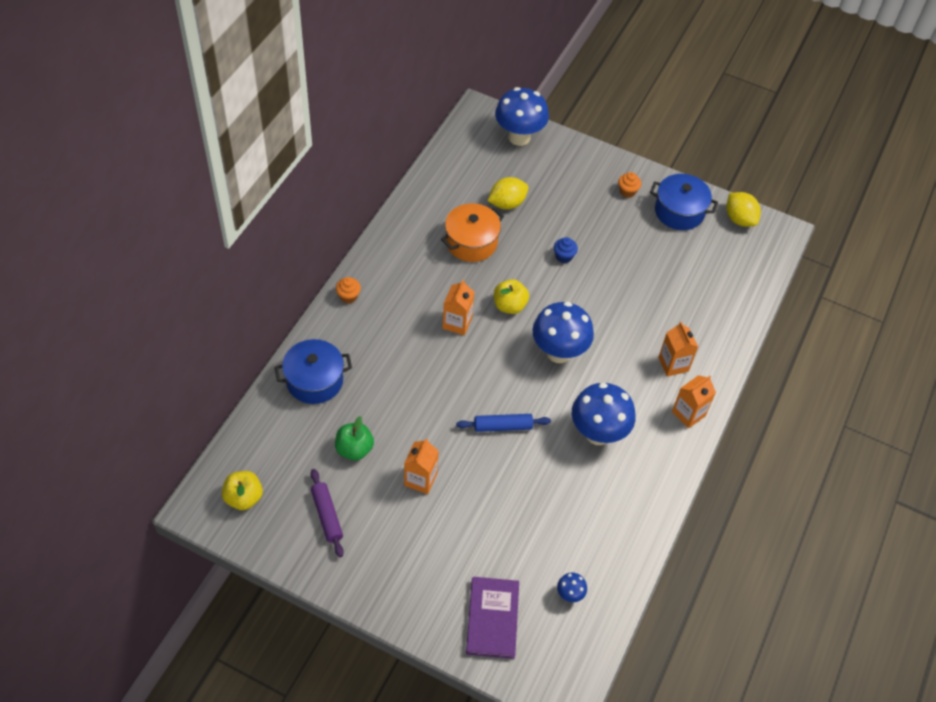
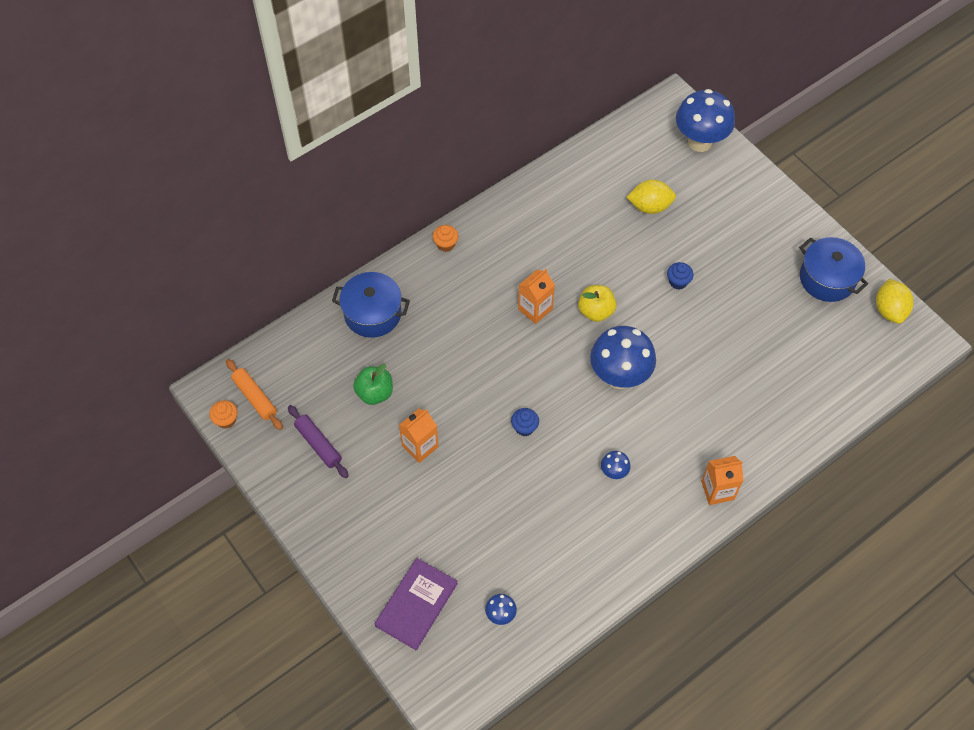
camera: 30 degrees right, 5 degrees up
(244, 498) = (255, 397): yellow apple -> orange rolling pin
(327, 515) = (318, 444): purple rolling pin -> purple rolling pin turned 45 degrees counterclockwise
(471, 242) = (592, 233): orange pot -> none
(503, 426) = (524, 427): blue rolling pin -> blue cupcake
(598, 433) = (614, 472): blue mushroom -> blue mushroom, size x0.44
(627, 191) = (783, 238): orange cupcake -> orange cupcake (226, 420)
(673, 364) = (730, 434): orange carton -> none

